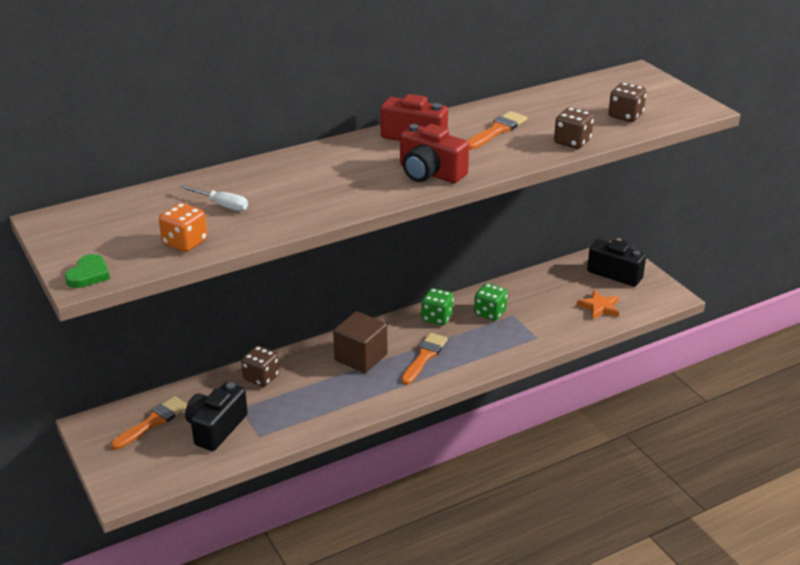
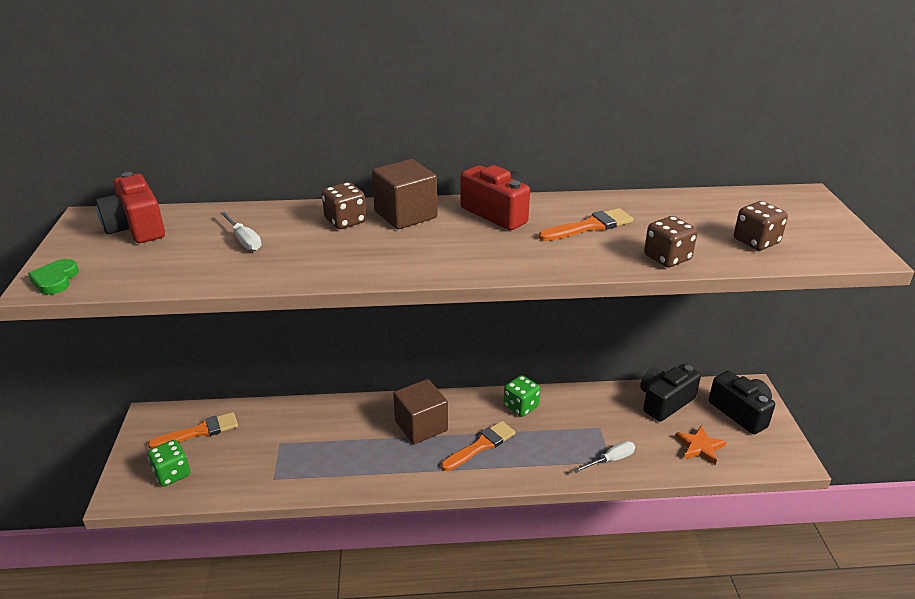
camera: 25 degrees right, 0 degrees up
(88, 274) = (55, 280): green heart -> green heart turned 135 degrees clockwise
(185, 243) = (170, 270): orange dice -> none
(216, 428) = (244, 456): black camera -> black camera (665, 402)
(261, 377) = (319, 417): brown dice -> brown dice (345, 221)
(340, 154) = (405, 215): none -> brown cube
(430, 173) = (476, 256): red camera -> red camera (136, 228)
(490, 313) = (577, 417): green dice -> green dice (172, 474)
(537, 336) = (611, 460): none -> white screwdriver

